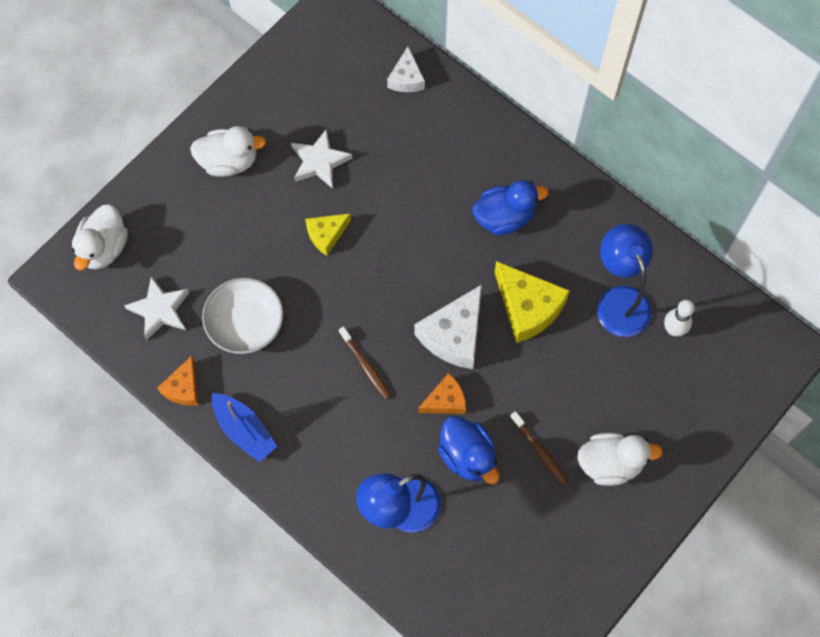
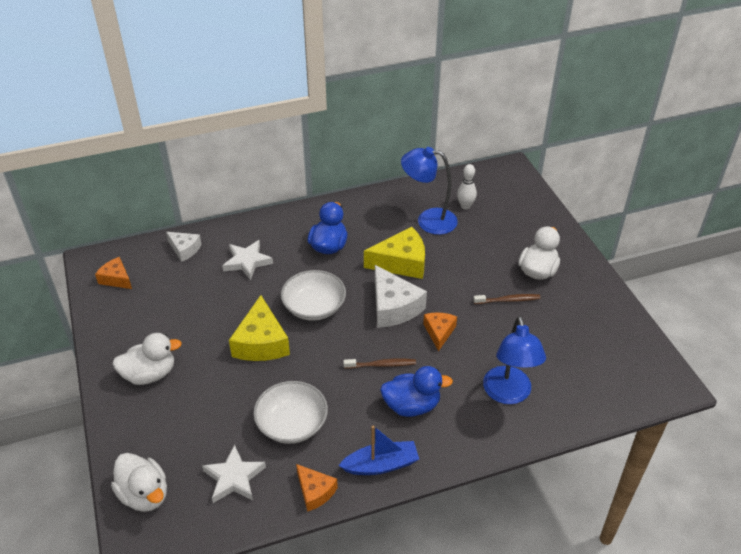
camera: 60 degrees left, 25 degrees down
(229, 161) = (150, 374): white duck -> white duck turned 45 degrees clockwise
(319, 161) = (201, 321): white star -> white star (247, 262)
(326, 45) = (116, 279): none -> orange cheese
(326, 235) = (261, 342): yellow cheese -> yellow cheese, size x1.70
(405, 255) = (314, 307): none -> white bowl
(468, 456) = (489, 338): blue duck -> blue duck (412, 405)

